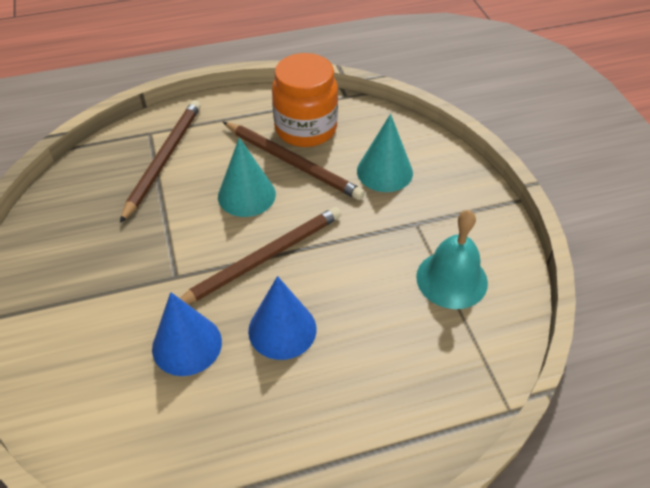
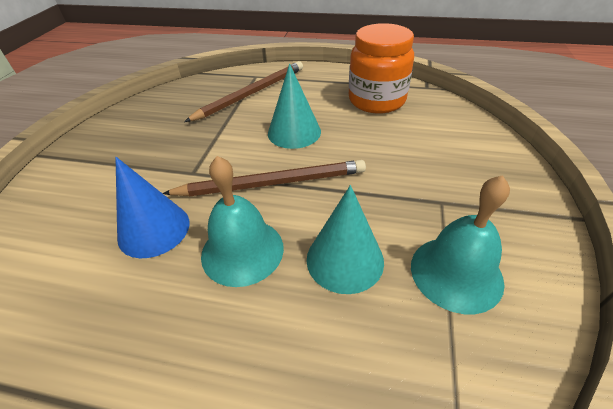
camera: 30 degrees right, 5 degrees down
(282, 329) = (242, 251): blue cone -> turquoise bell
(292, 162) = (349, 120): brown pencil -> none
(384, 171) = (432, 149): turquoise cone -> turquoise cone (345, 259)

